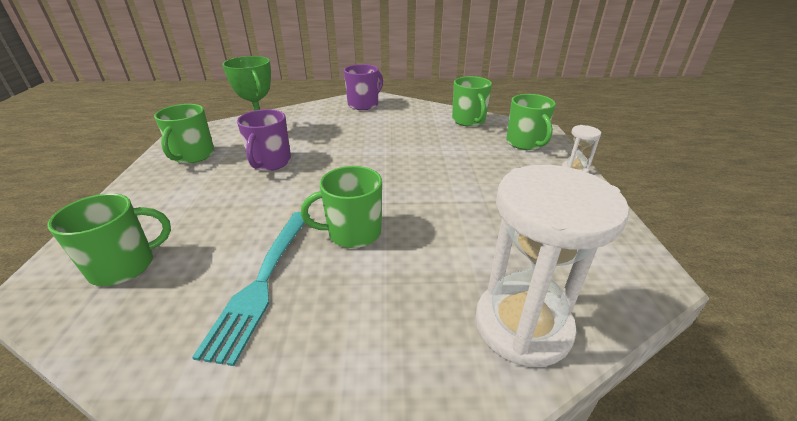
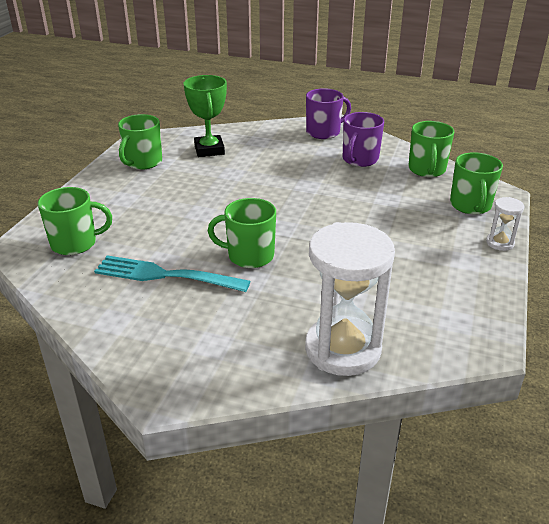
camera: 20 degrees right, 0 degrees up
(263, 281) = (166, 275): turquoise fork -> turquoise fork turned 75 degrees clockwise
(270, 162) = (206, 181): purple mug -> purple mug (360, 159)

